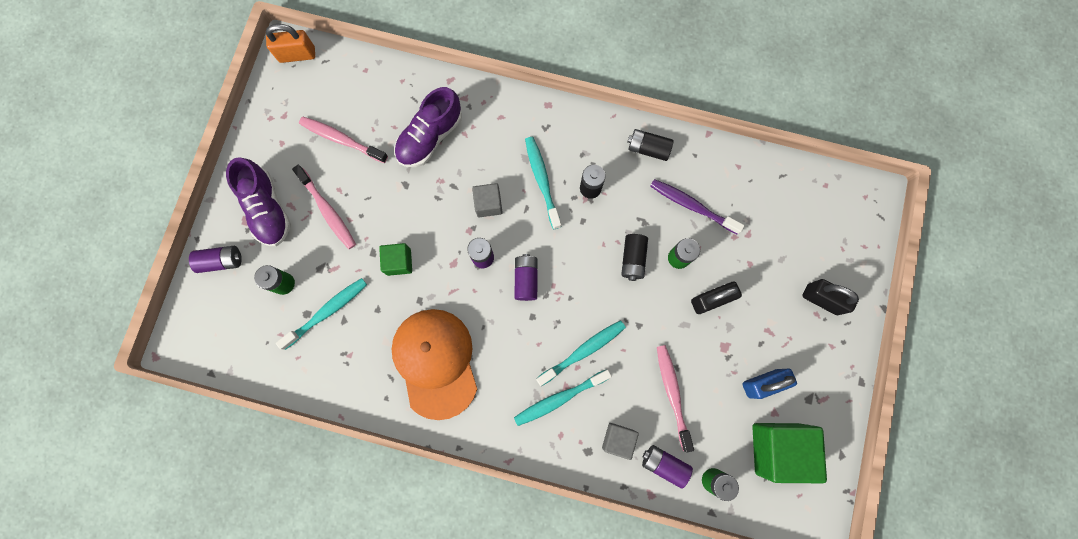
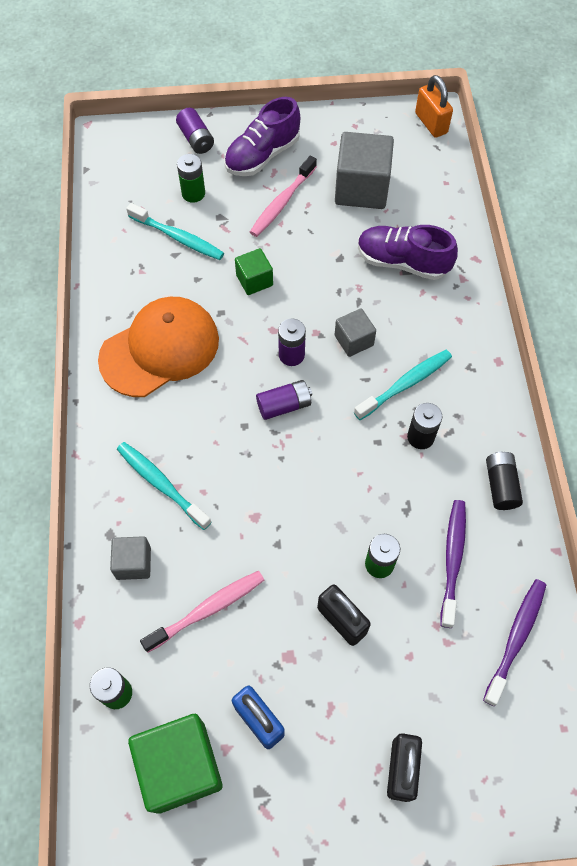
camera: 70 degrees right, 15 degrees down
(341, 139) = (361, 188): pink toothbrush -> grey cube
(583, 351) = (224, 492): turquoise toothbrush -> none
(633, 259) = (355, 511): black battery -> none
(664, 464) = (119, 626): purple battery -> none
(760, 188) = (516, 638): none -> purple toothbrush

